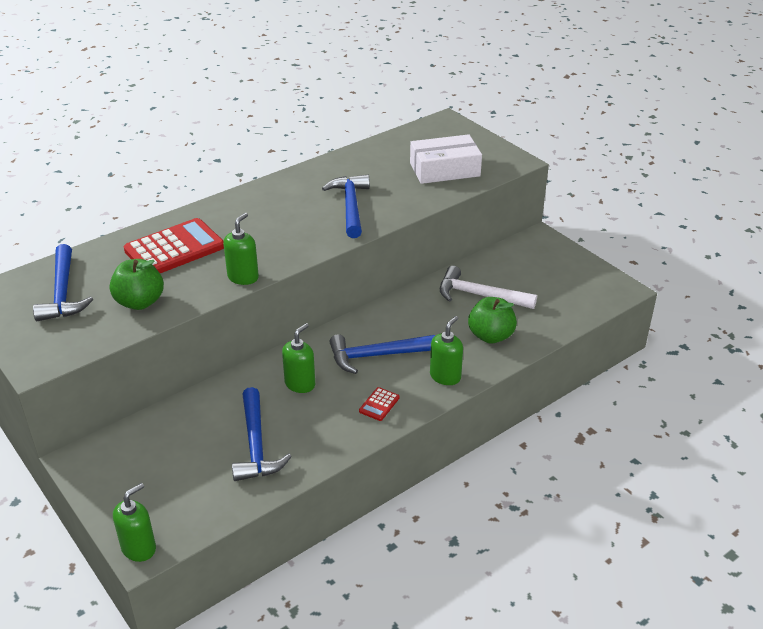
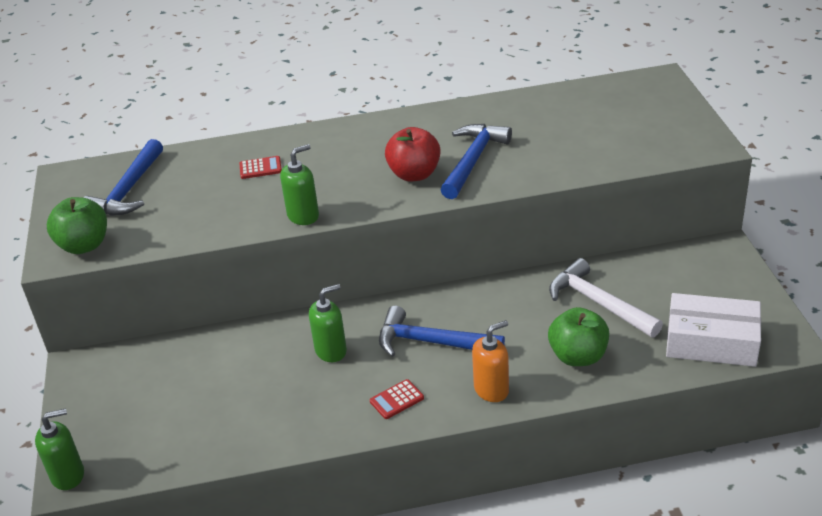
camera: 30 degrees right, 0 degrees up
(140, 302) = (188, 218): green apple -> green apple (84, 245)
(174, 249) = (260, 168): red calculator -> red calculator, size x0.43
(256, 445) = (243, 405): blue hammer -> none
(311, 226) = (414, 174): none -> red apple
(444, 169) = (614, 139): white box -> white box (711, 342)
(445, 376) = (491, 389): green soap dispenser -> orange soap dispenser

